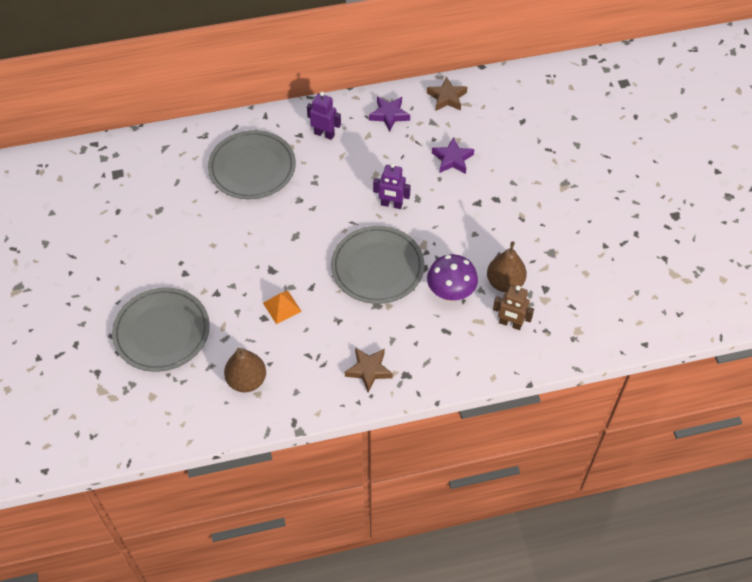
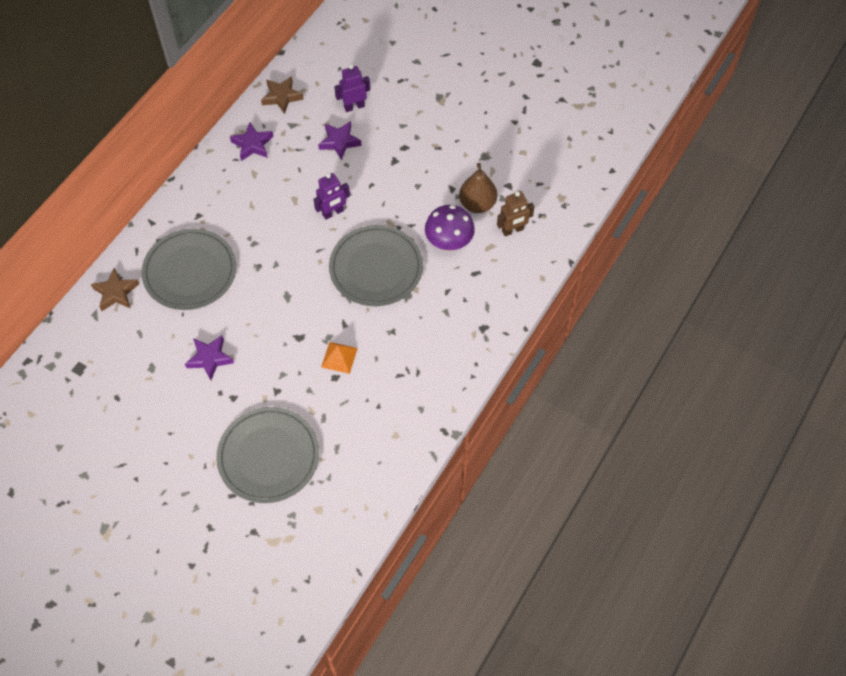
camera: 45 degrees left, 5 degrees up
(199, 235) = (210, 358): none -> purple star
(246, 380) = (376, 433): brown pear -> none
(324, 134) = (218, 199): purple robot -> purple robot (354, 106)
(369, 370) = (454, 347): brown star -> brown star (116, 293)

